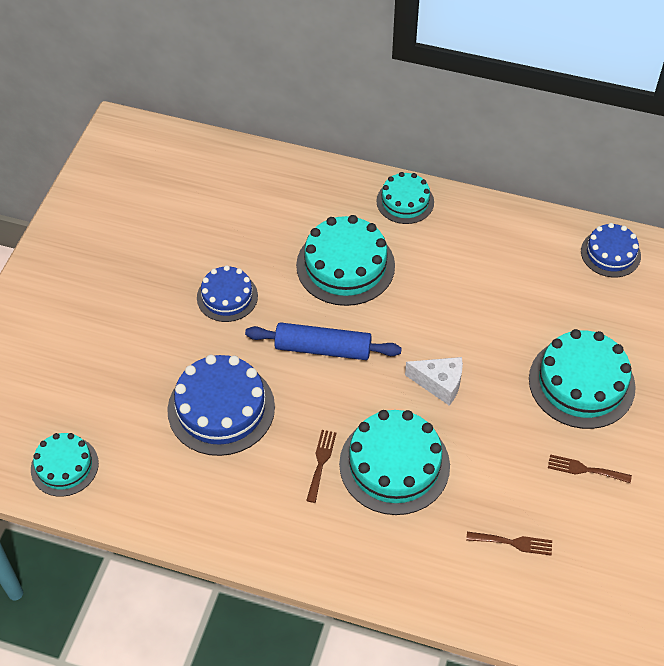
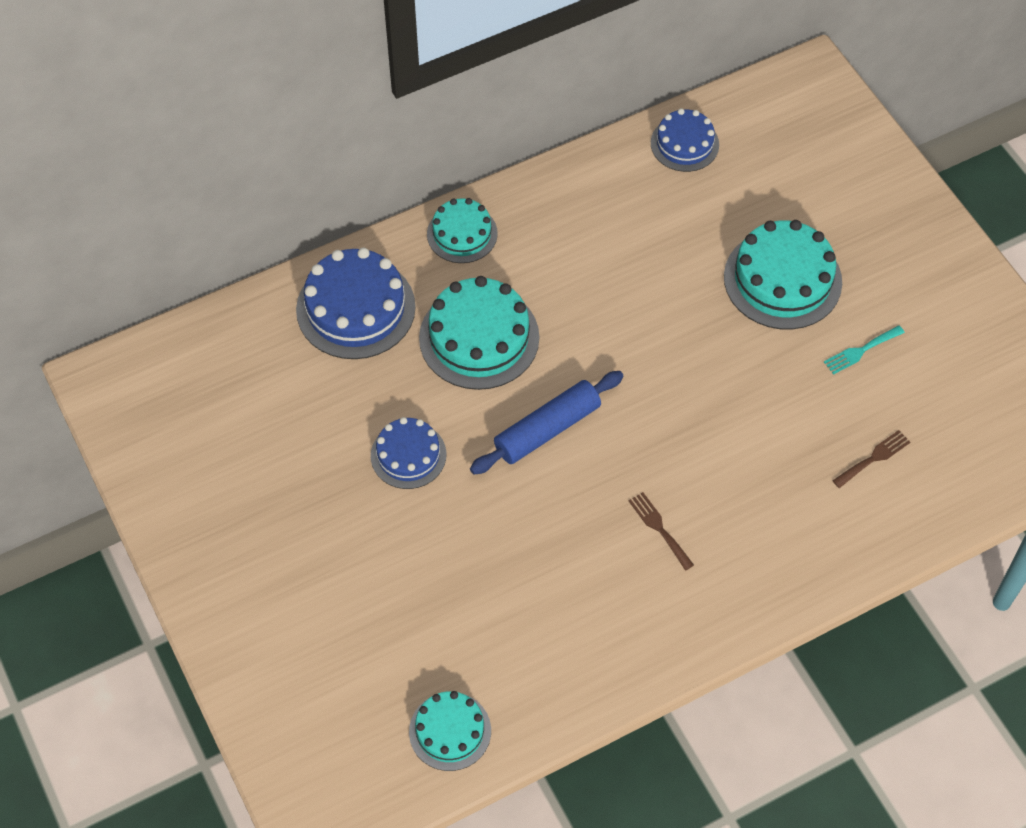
camera: 45 degrees left, 5 degrees up
(221, 408) = (523, 558): blue cake -> blue cake (355, 308)
(394, 464) = (718, 477): turquoise cake -> none
(439, 384) = (676, 376): white cheese -> none
(584, 469) = (861, 351): brown fork -> turquoise fork

